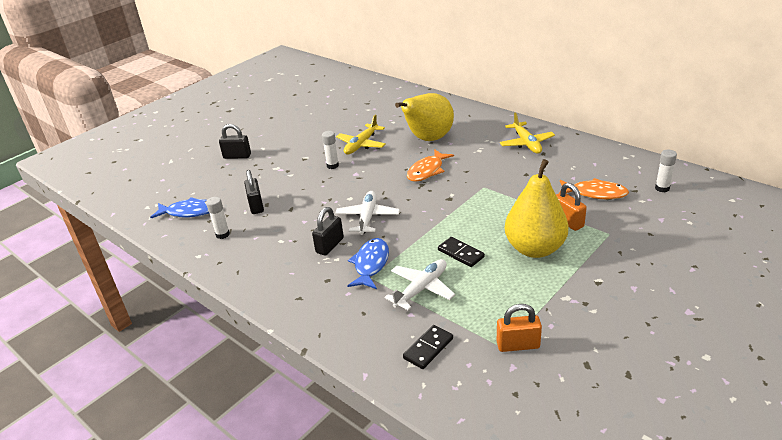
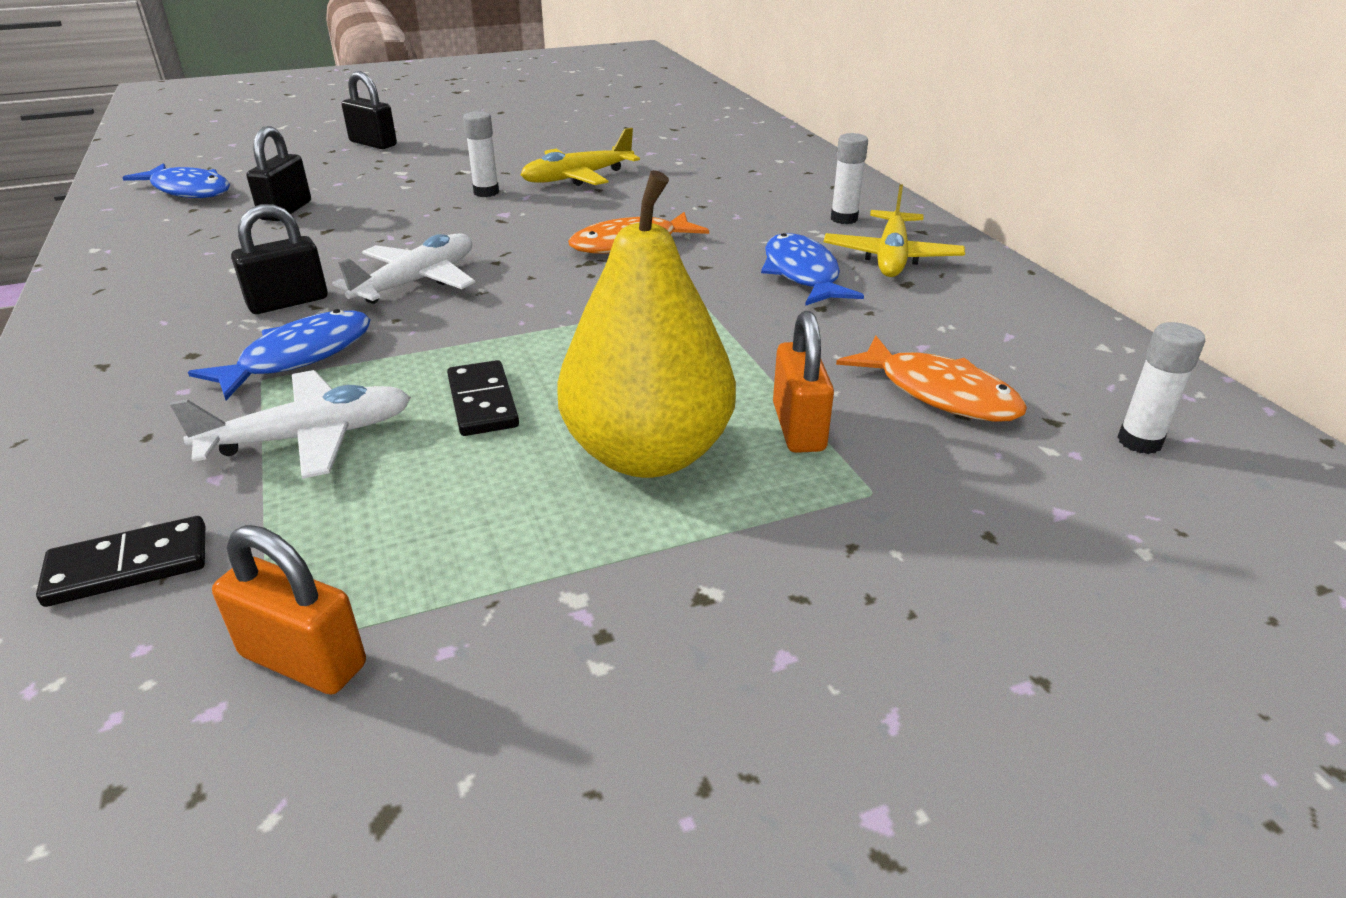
camera: 25 degrees right, 0 degrees up
(222, 234) = (174, 232): white glue stick -> white glue stick (844, 219)
(428, 139) = (703, 200): yellow pear -> none
(504, 162) = (802, 274): none -> blue fish

